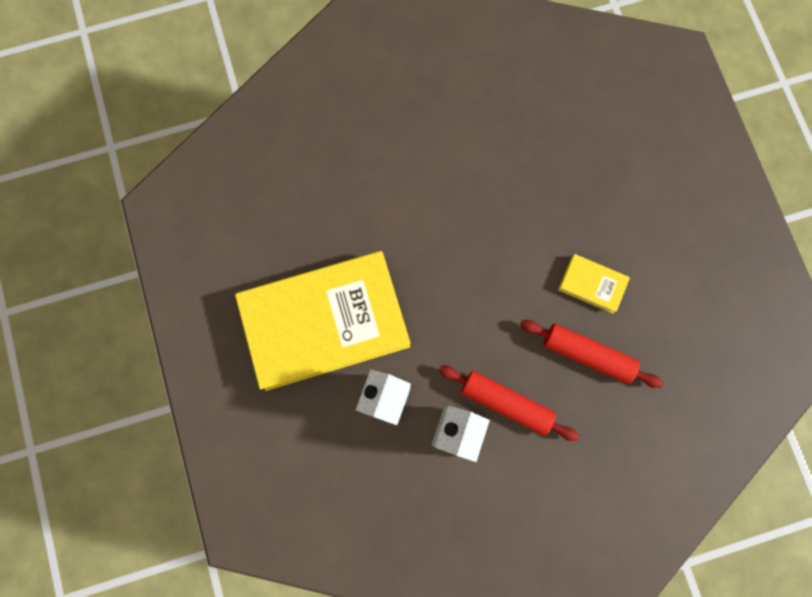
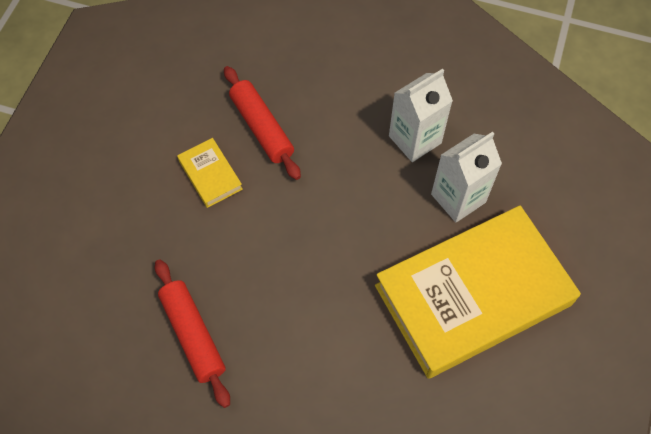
camera: 145 degrees left, 15 degrees down
(325, 322) = (472, 295): yellow book -> yellow book turned 45 degrees counterclockwise
(506, 403) = (357, 135): red rolling pin -> red rolling pin (193, 335)

